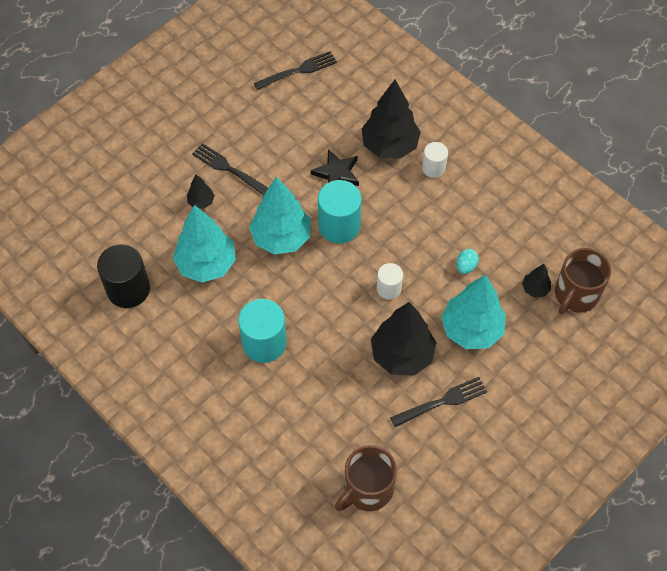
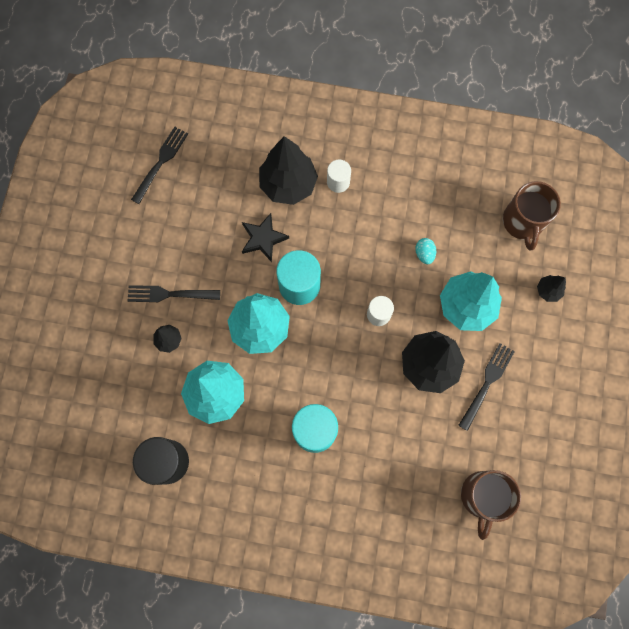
camera: 35 degrees left, 15 degrees up
(535, 289) = (490, 238): black tree -> black tree (548, 291)

